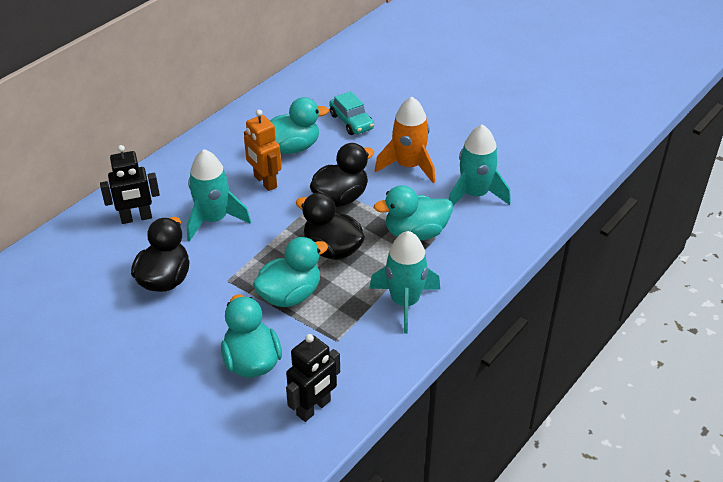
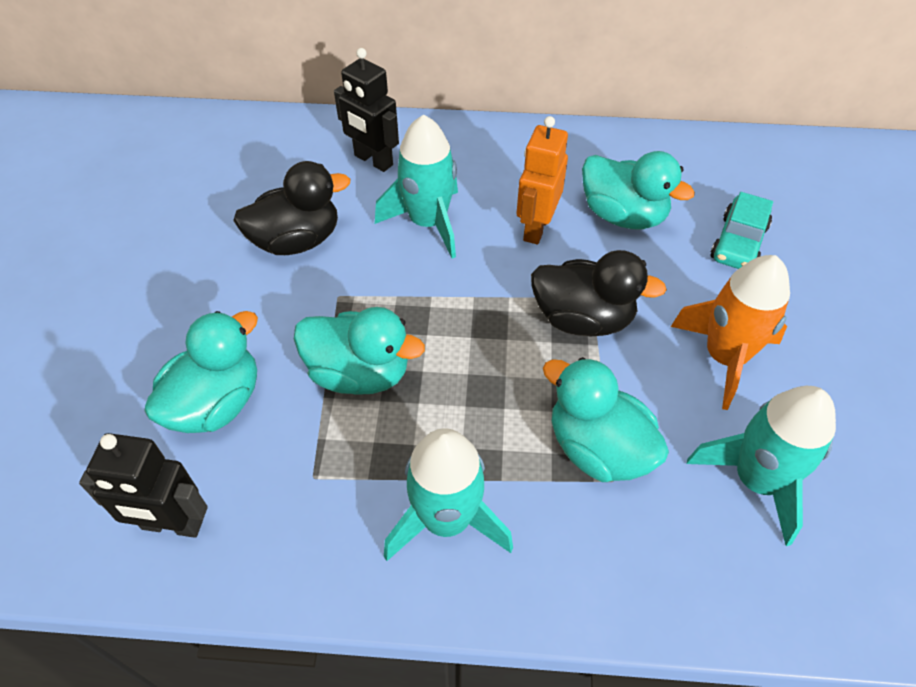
camera: 55 degrees right, 10 degrees up
(332, 249) = (478, 368): black duck -> none

